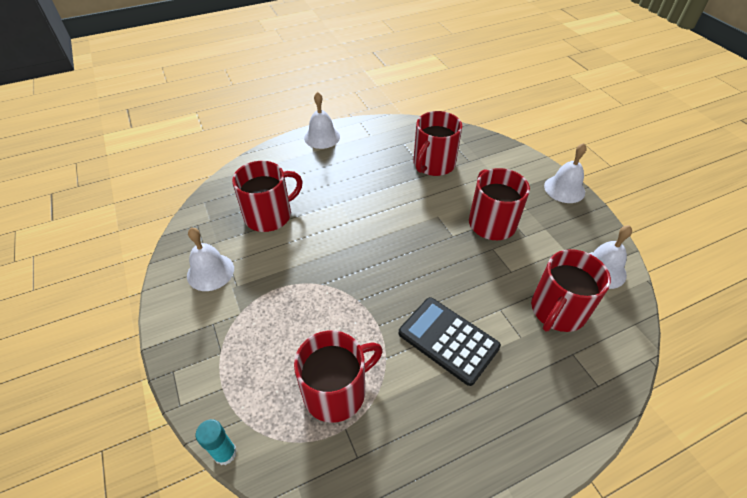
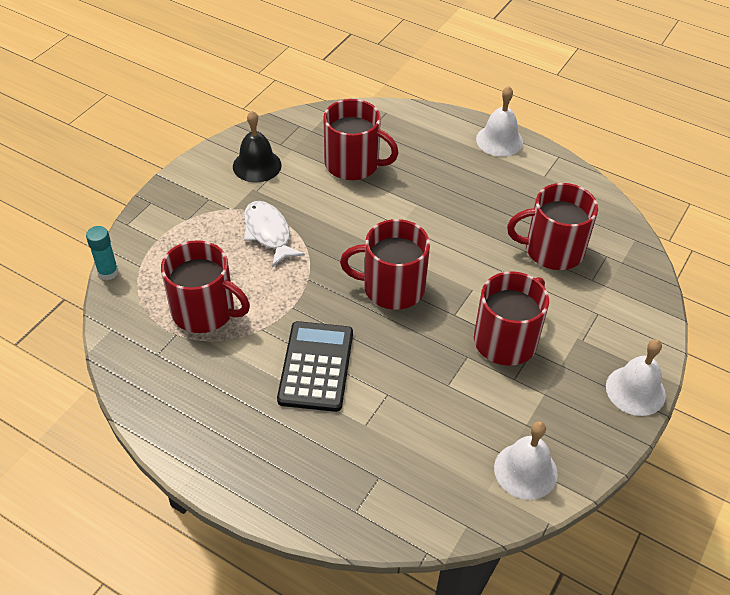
camera: 55 degrees right, 0 degrees up
(210, 272) = (257, 165): white bell -> black bell
(289, 301) = (268, 233): none -> white fish
(557, 310) = (427, 445): red mug -> red mug (392, 287)

